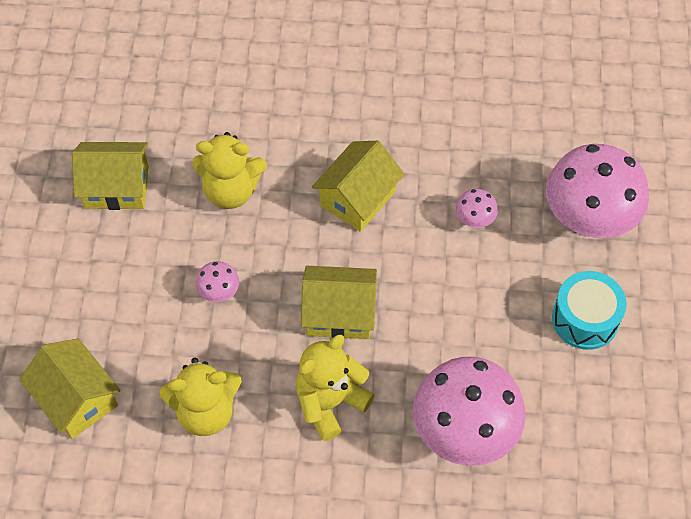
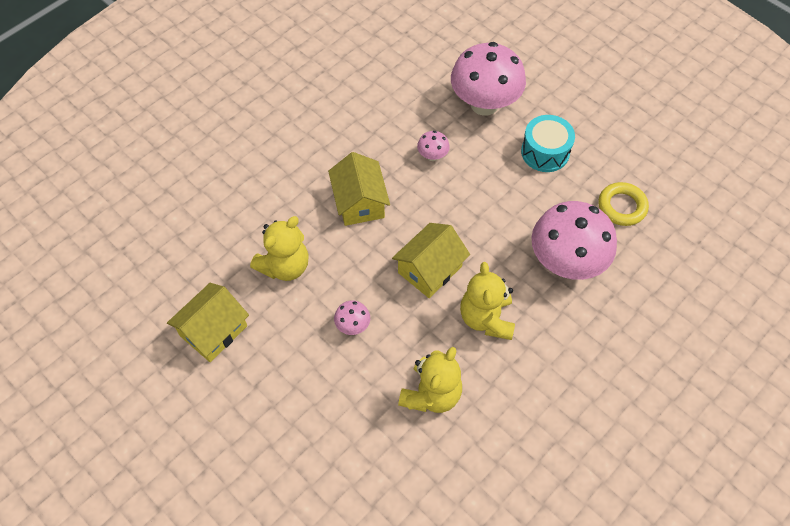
camera: 50 degrees left, 0 degrees up
(76, 399) = (352, 469): yellow house -> none
(589, 441) = (622, 207): none -> yellow ring

